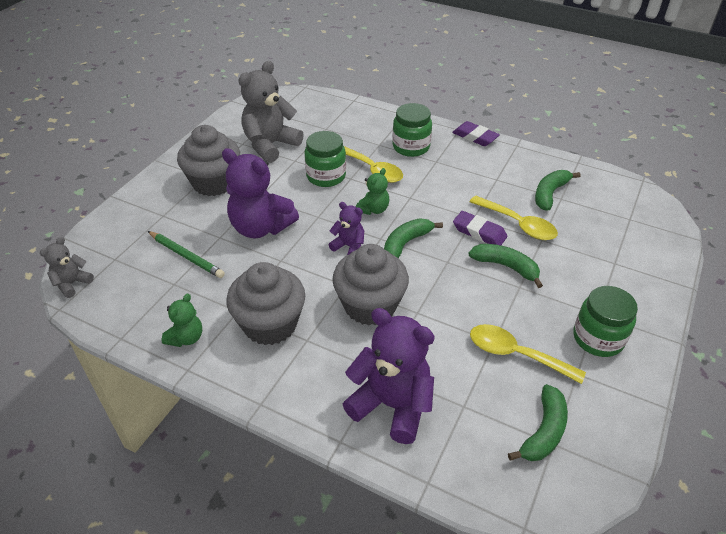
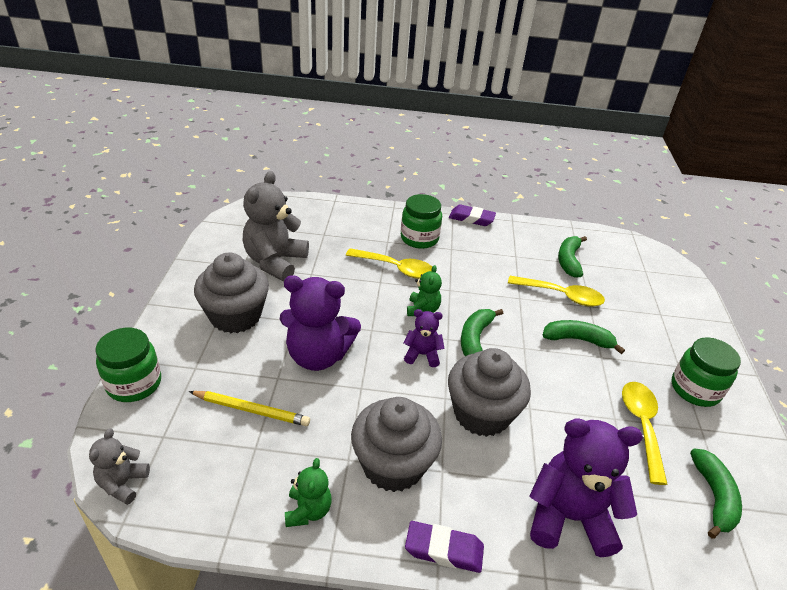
camera: 25 degrees left, 5 degrees down
(186, 256) = (252, 410): green pencil -> yellow pencil
(326, 176) = (354, 284): green jar -> green jar (134, 384)
(479, 232) = (533, 311): purple eraser -> purple eraser (444, 549)
(515, 354) = (641, 426): yellow spoon -> yellow spoon turned 90 degrees clockwise

